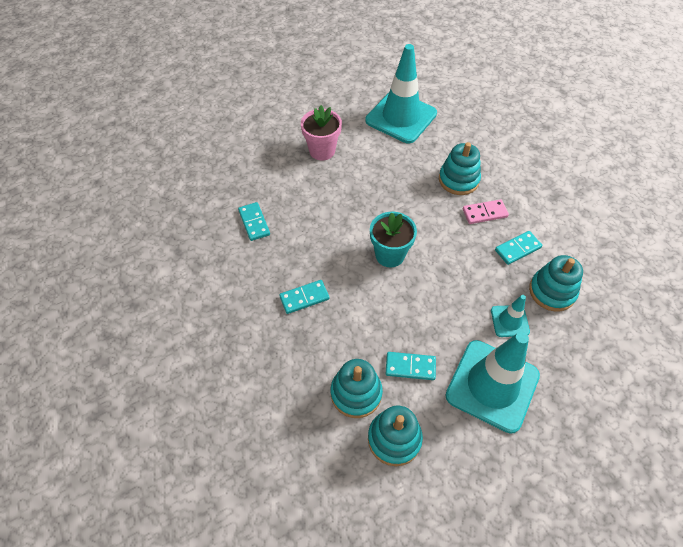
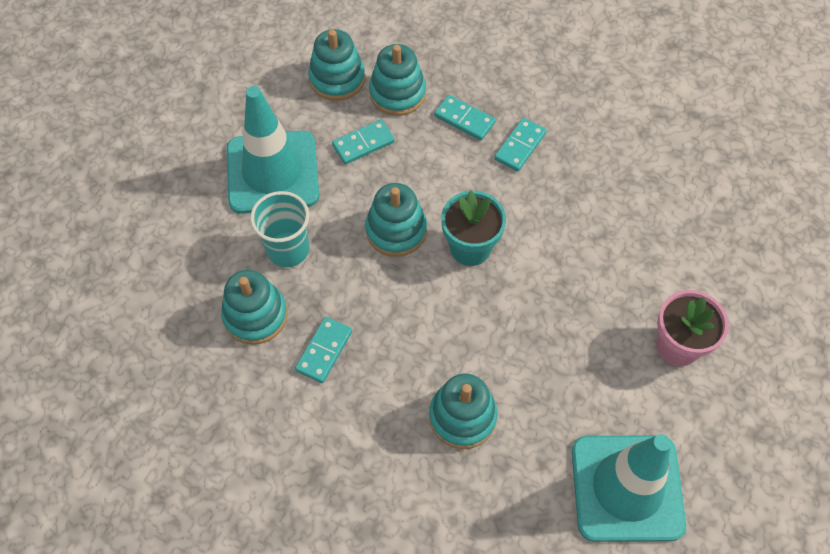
camera: 145 degrees right, 5 degrees up
(254, 222) = (653, 193): turquoise domino -> turquoise domino (464, 119)
(428, 291) = (396, 230): none -> turquoise stacking toy
(484, 213) = (395, 381): pink domino -> none
(509, 321) = (288, 249): turquoise traffic cone -> turquoise cup

